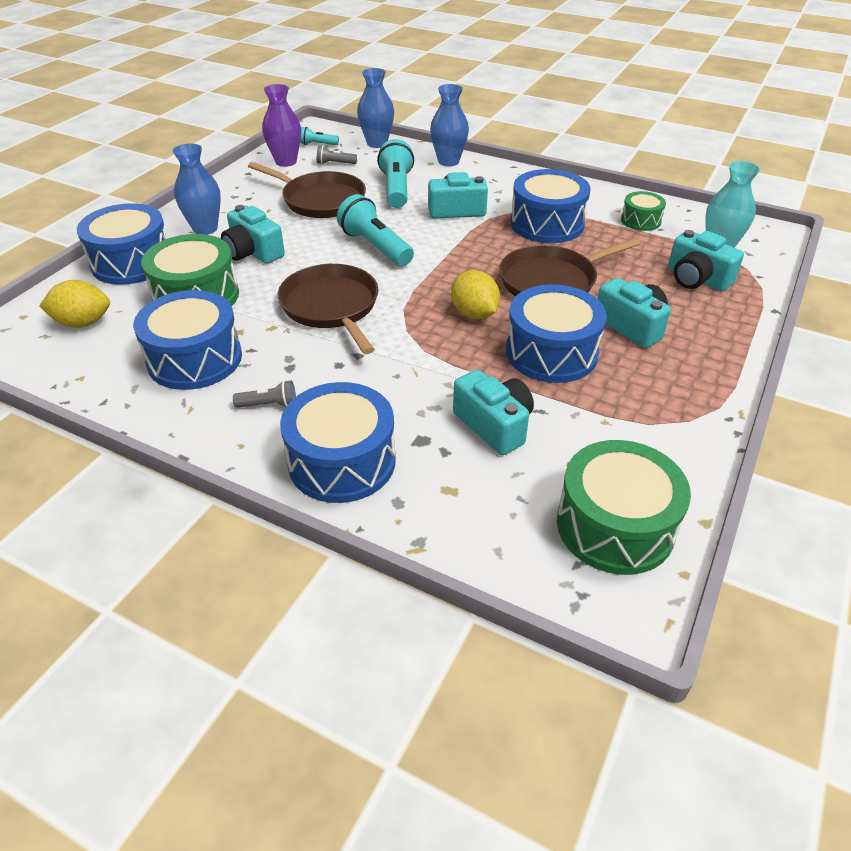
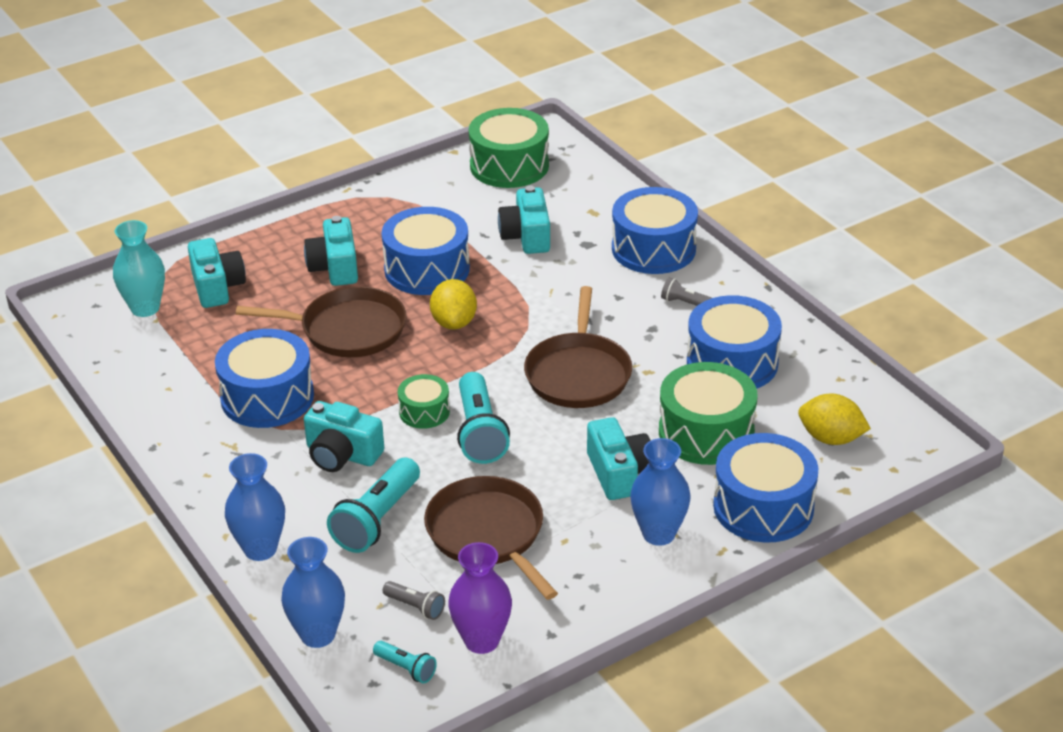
camera: 150 degrees left, 5 degrees down
(640, 220) = (166, 366): green drum -> green drum (424, 411)

